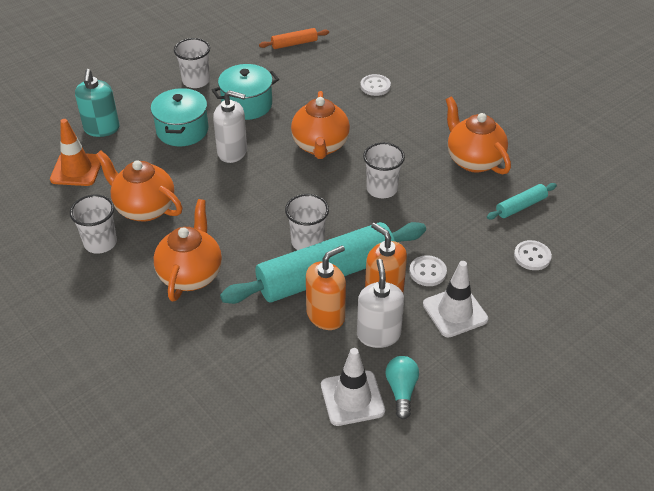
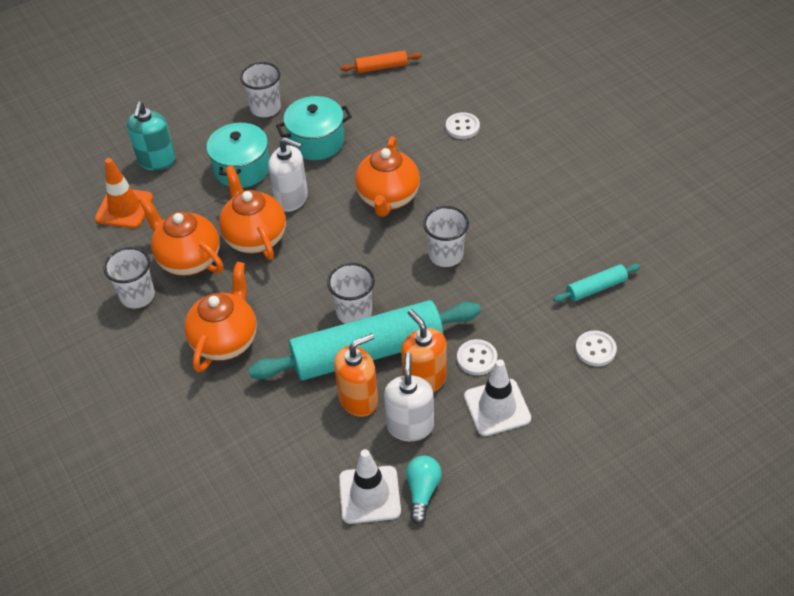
camera: 10 degrees right, 5 degrees up
(473, 160) = (554, 227): orange teapot -> orange teapot (255, 237)

